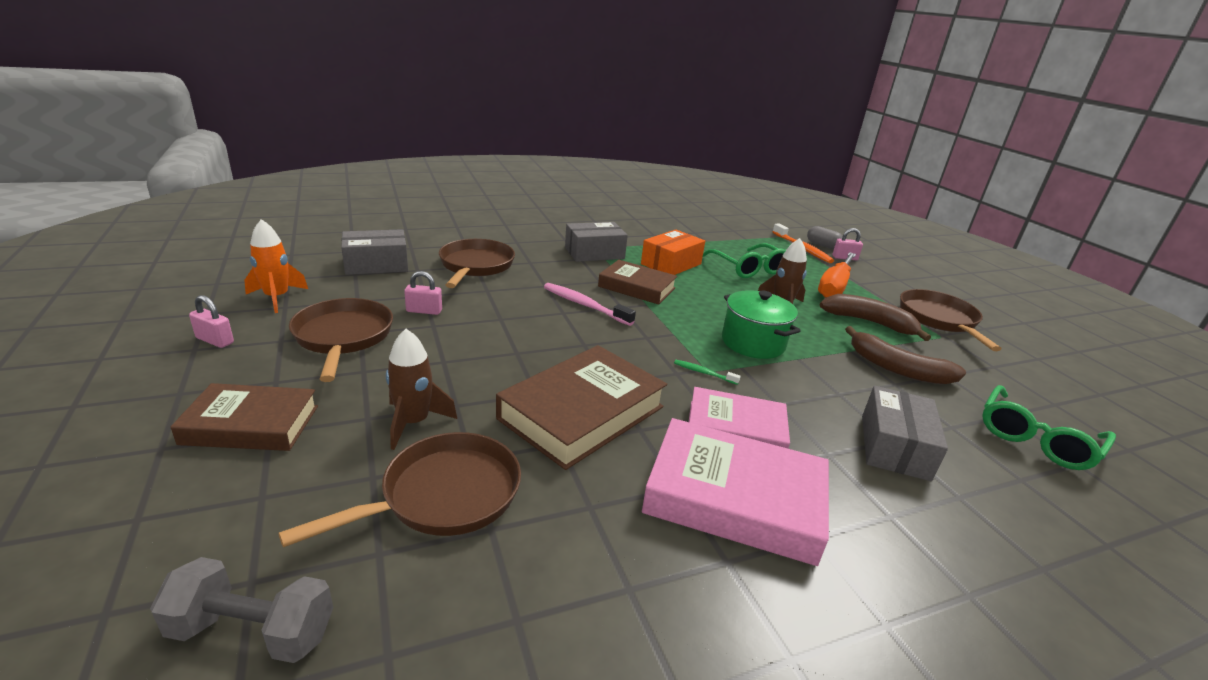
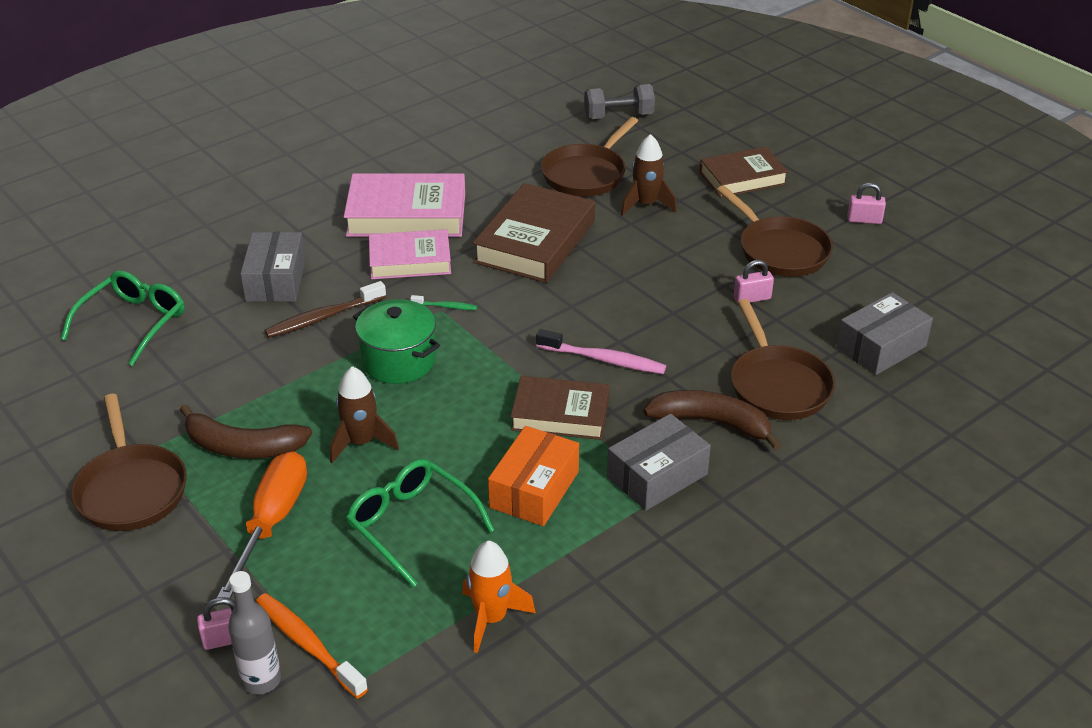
camera: 165 degrees right, 10 degrees up
(277, 298) = (894, 271): orange rocket -> orange rocket (491, 618)
(823, 245) = (261, 680): grey capsule -> grey bottle
(828, 393) = (323, 317): none -> brown toothbrush
(897, 369) = (236, 372): brown banana -> brown banana (711, 423)

